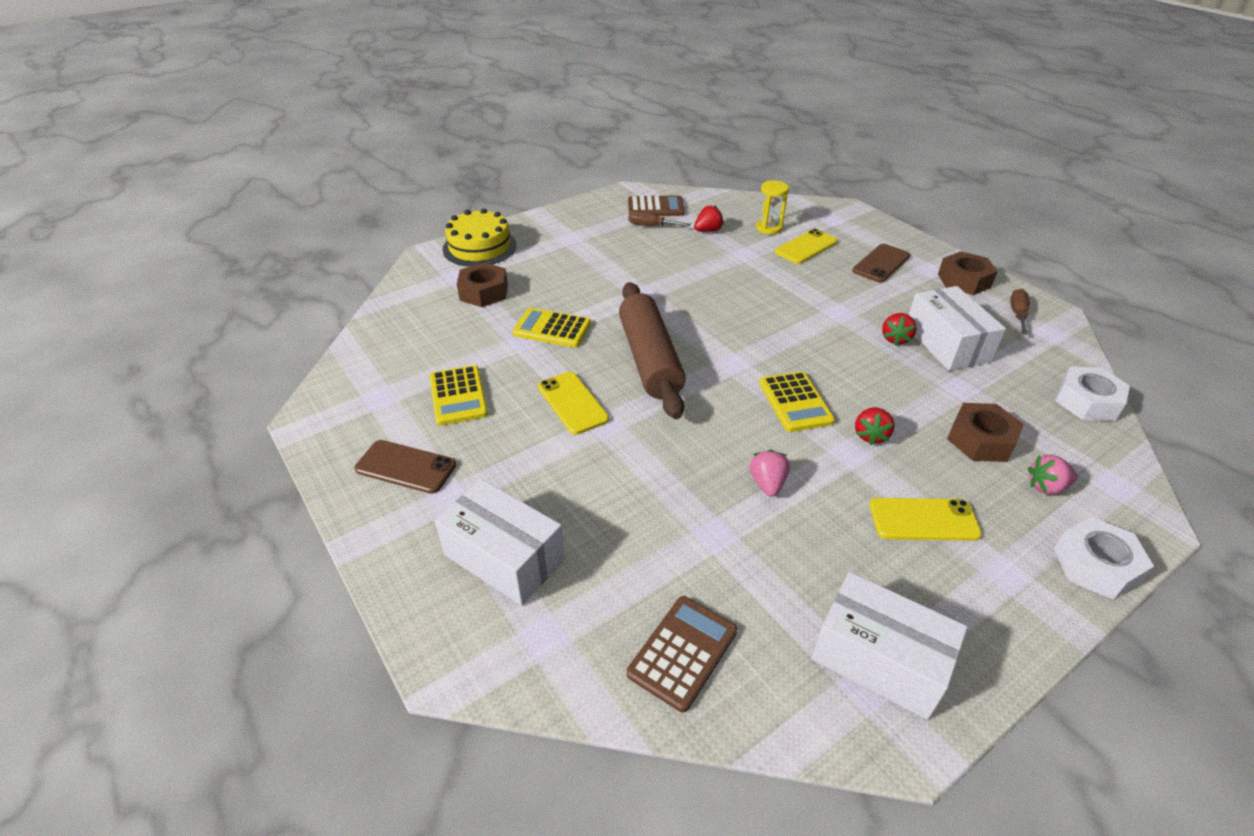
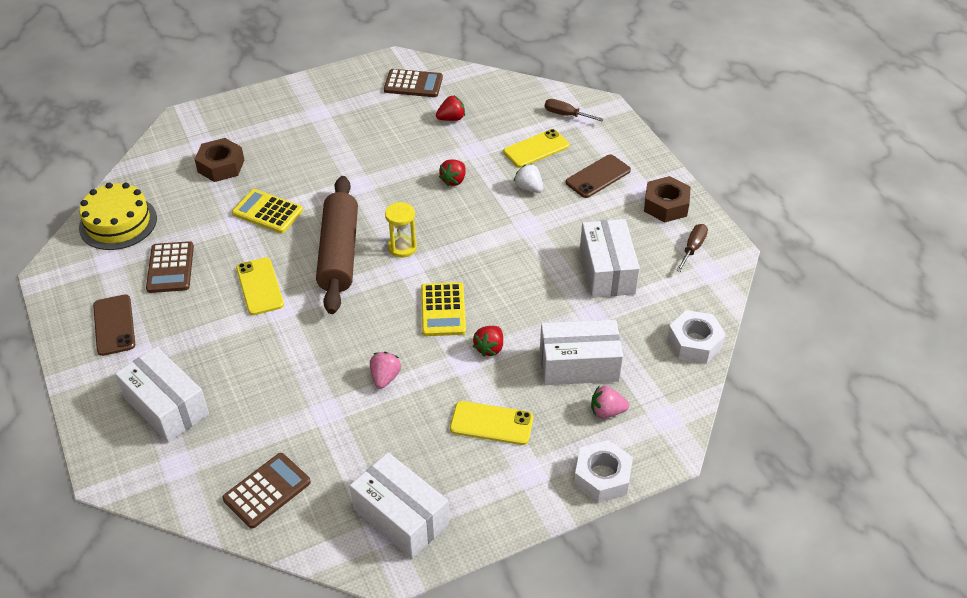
camera: 10 degrees right, 5 degrees up
(406, 467) = (114, 325): brown phone -> brown phone turned 45 degrees clockwise
(458, 396) = (170, 268): yellow calculator -> brown calculator
(479, 247) = (232, 114): yellow cake -> yellow cake (118, 223)
(651, 226) = (399, 107): brown screwdriver -> brown screwdriver (566, 115)
(769, 228) = (512, 122): yellow hourglass -> yellow hourglass (402, 247)
(819, 279) = (529, 188): none -> white strawberry
(895, 339) = (563, 260): red strawberry -> red strawberry (454, 180)
(980, 440) = (579, 365): brown nut -> white box

